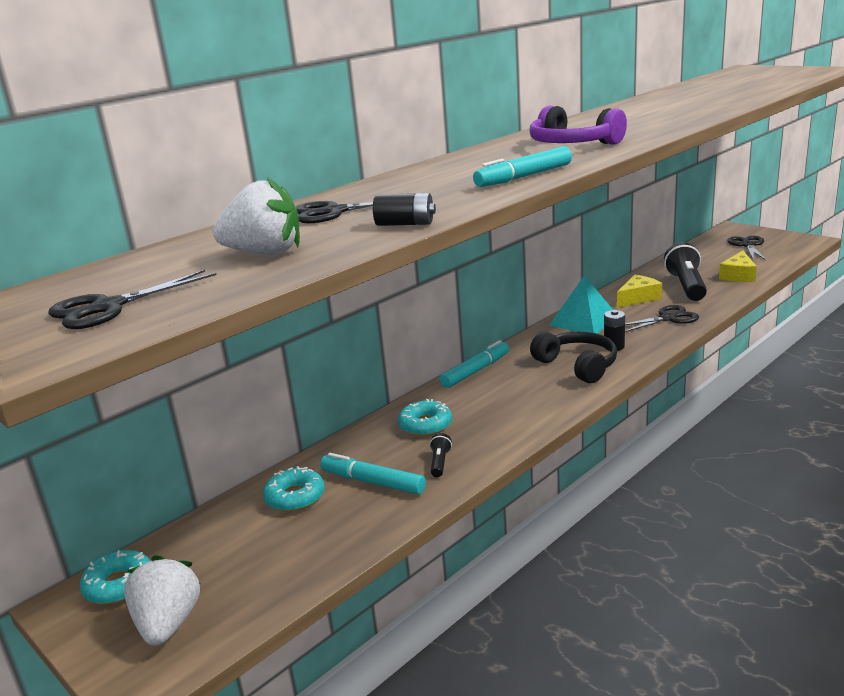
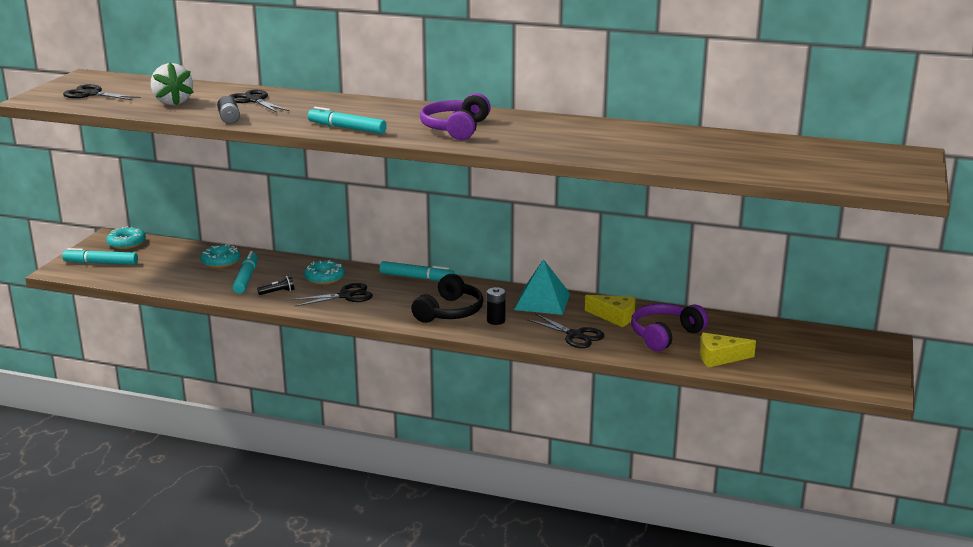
camera: 60 degrees right, 0 degrees up
(168, 624) = (101, 263): white strawberry -> turquoise marker
(686, 286) = (664, 335): black flashlight -> purple headphones
(747, 245) = (827, 355): black scissors -> black scissors (346, 296)

